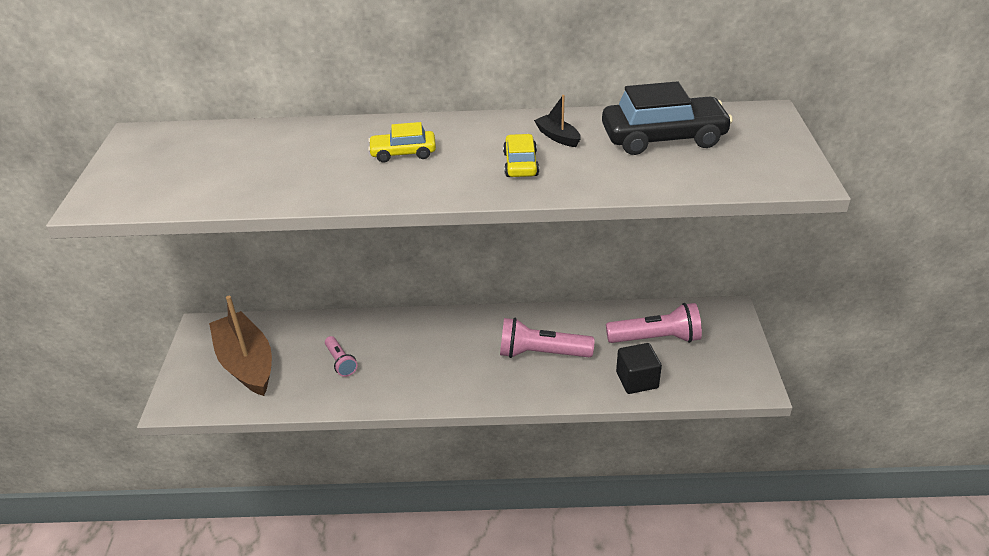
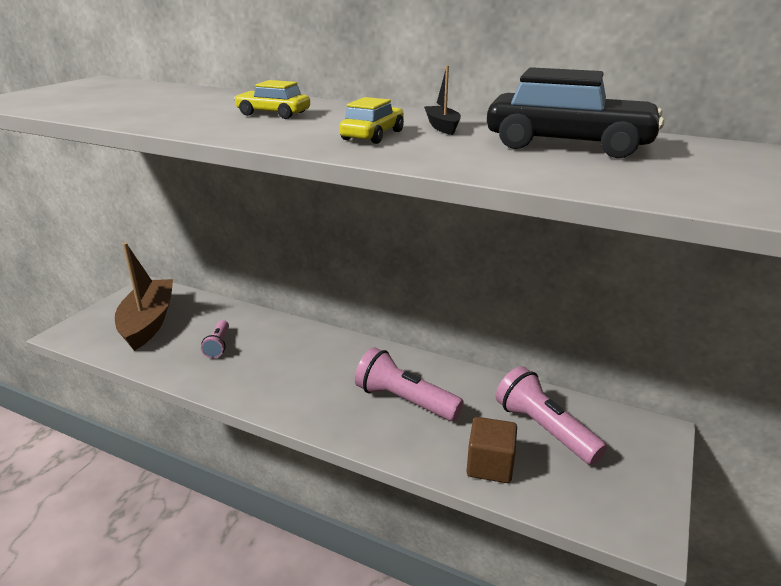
camera: 25 degrees right, 10 degrees down
(637, 380) = (490, 465): black cube -> brown cube
(656, 338) = (544, 429): pink flashlight -> pink flashlight turned 150 degrees counterclockwise

